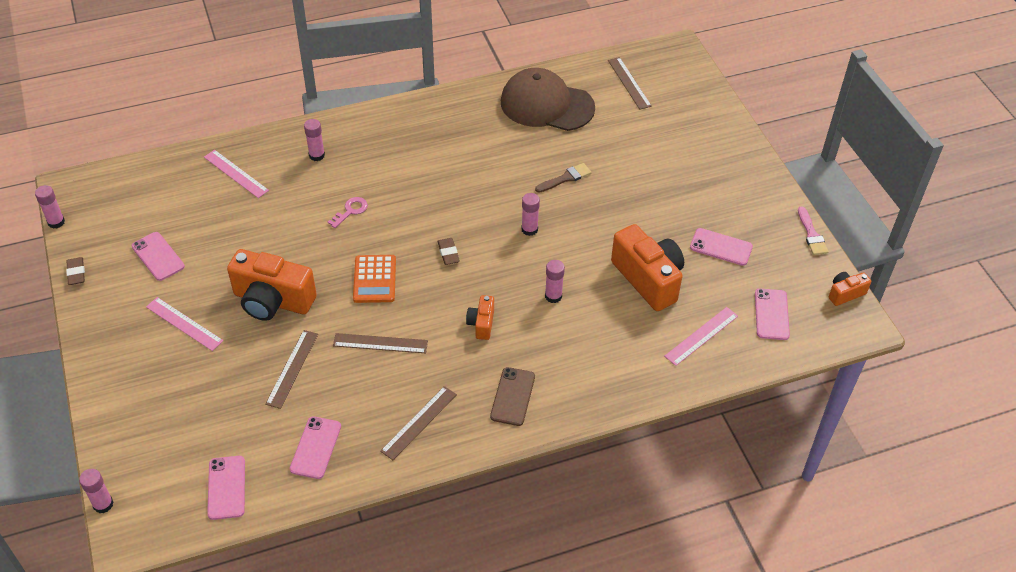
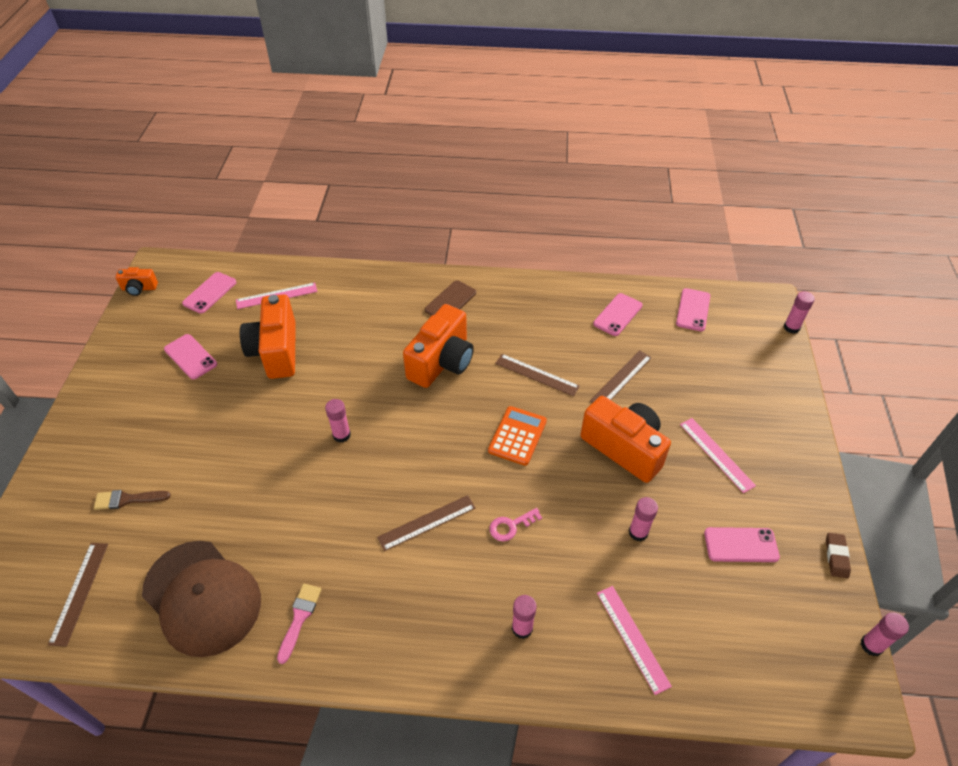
camera: 155 degrees left, 0 degrees up
(158, 256) = (741, 545): pink phone -> pink phone turned 75 degrees counterclockwise
(419, 422) = (531, 306): brown ruler -> brown ruler (427, 522)
(448, 253) = (434, 438): brown eraser -> none
(481, 324) = (442, 362): orange camera -> orange camera, size x2.06
(553, 296) = (366, 364): pink glue stick -> pink glue stick (638, 532)
(565, 178) = (263, 481): brown brush -> brown brush (128, 499)
(811, 234) = (106, 341): pink brush -> pink brush (299, 618)

